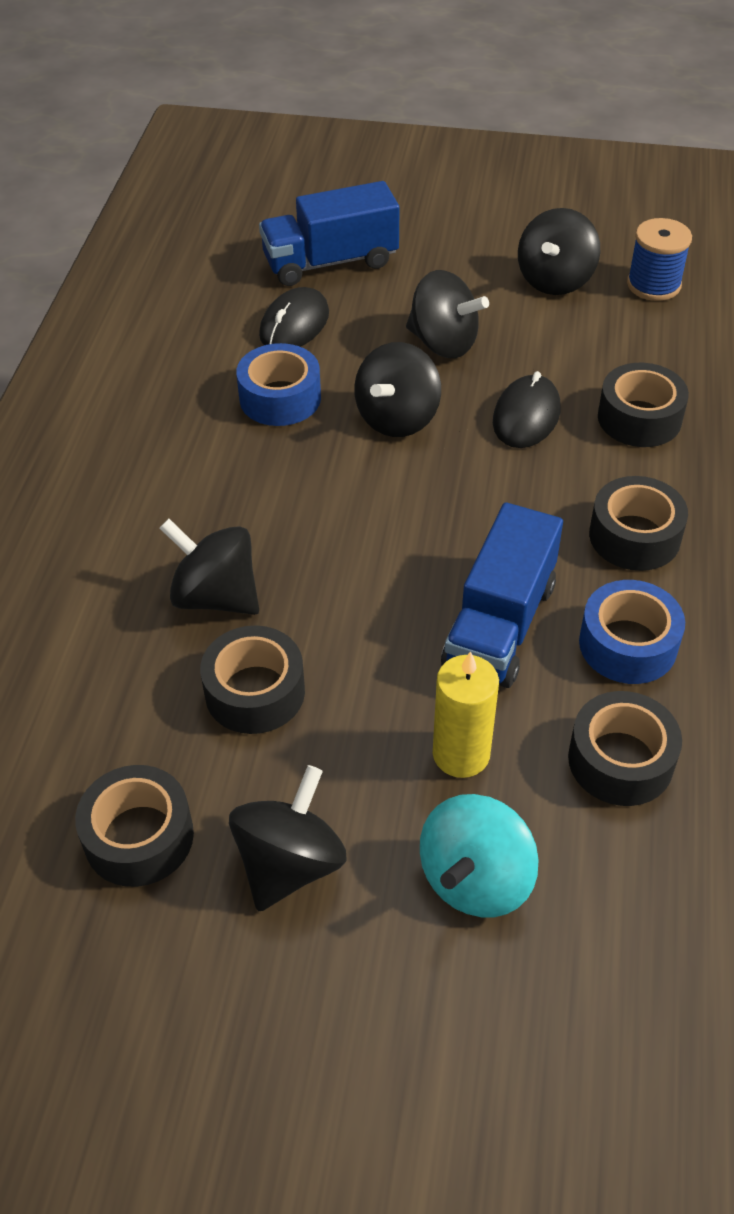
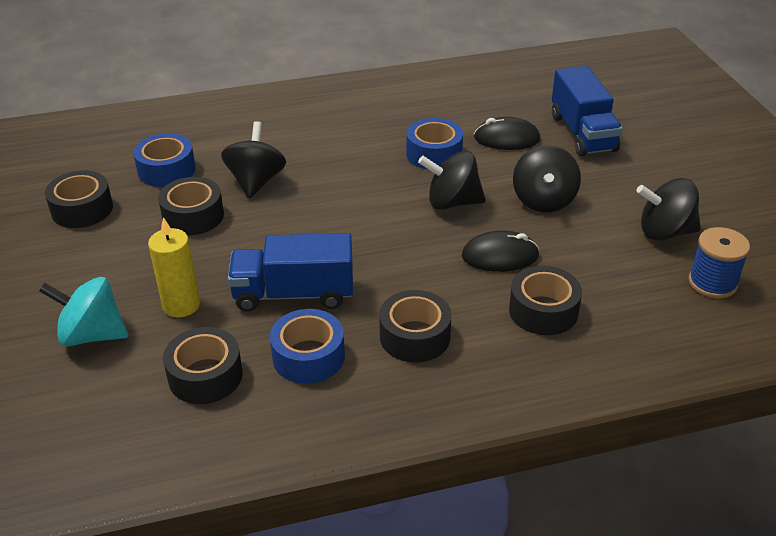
camera: 65 degrees right, 10 degrees down
(105, 697) = (166, 170): none -> blue tape
(290, 863) = (81, 263): black spinning top -> none
(330, 262) = (582, 133): blue truck -> blue truck turned 150 degrees counterclockwise

